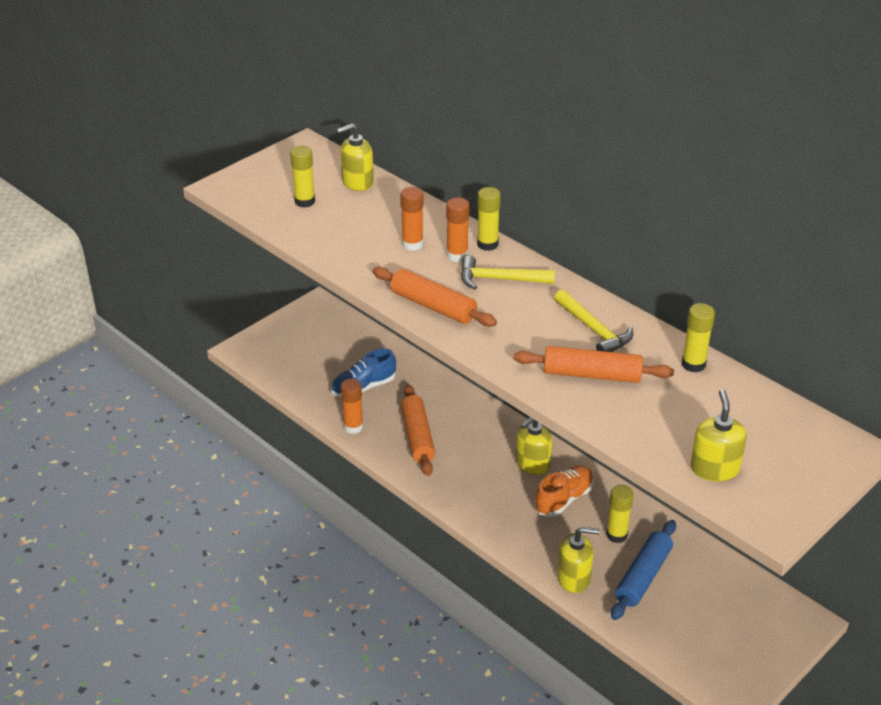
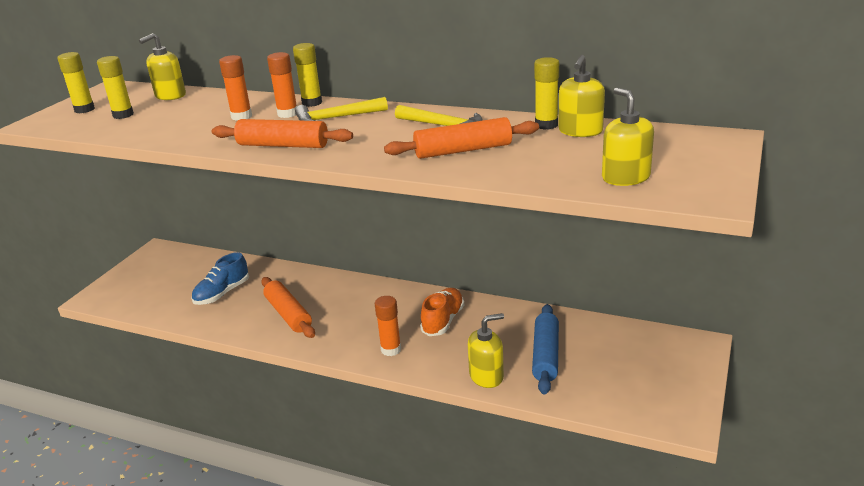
camera: 20 degrees left, 10 degrees down
(353, 427) = (224, 324): orange glue stick -> orange glue stick (391, 349)
(532, 464) = (401, 304): yellow soap dispenser -> yellow soap dispenser (580, 131)
(616, 535) = (504, 332): yellow glue stick -> yellow glue stick (84, 109)

